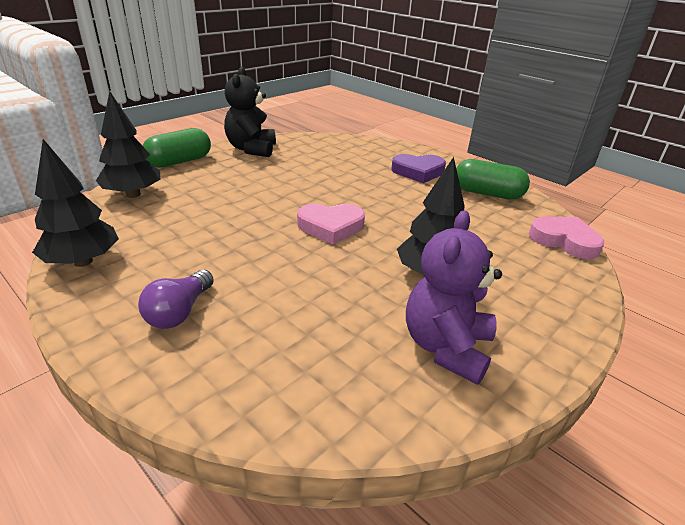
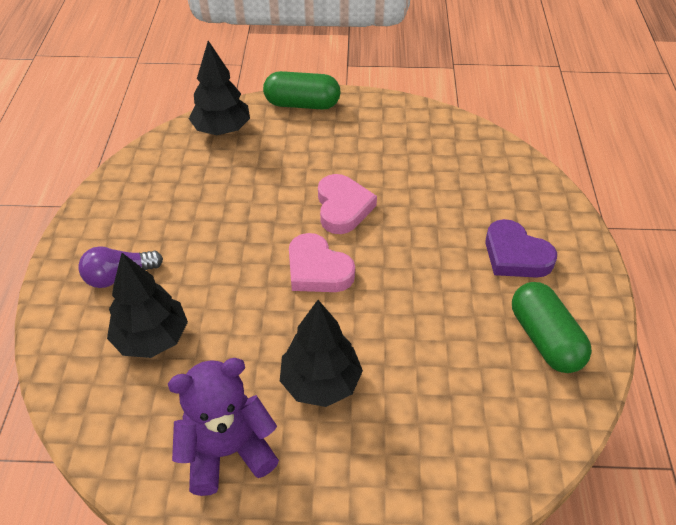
camera: 50 degrees right, 15 degrees up
(83, 261) = (120, 187): black tree -> black tree (152, 338)
(251, 149) = (386, 119): black teddy bear -> none
(564, 241) = (518, 459): pink heart -> pink heart (343, 208)

